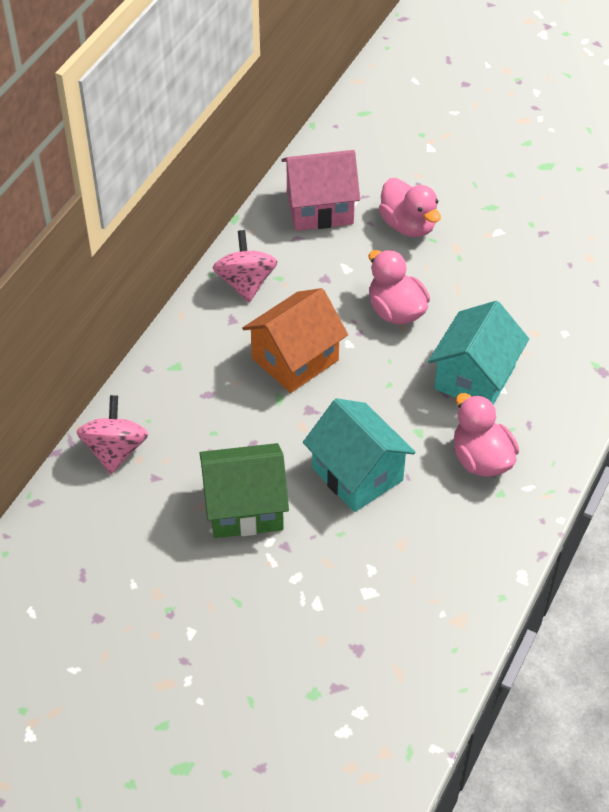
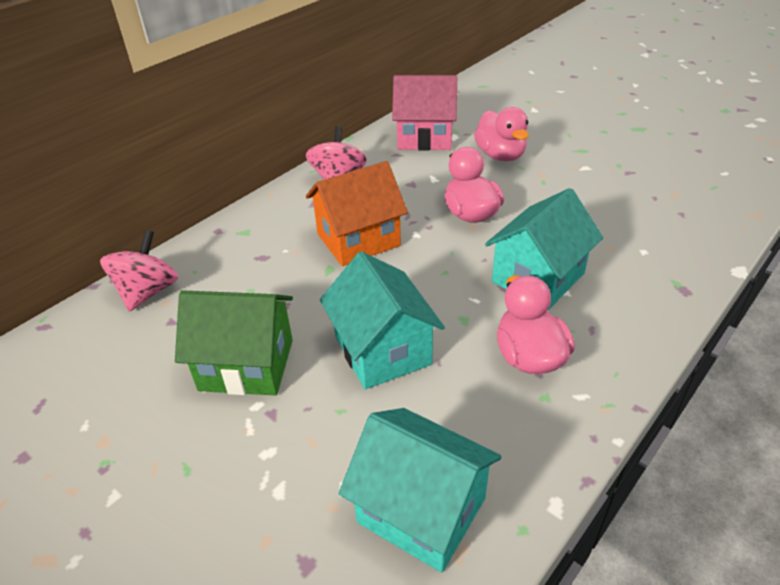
camera: 15 degrees right, 10 degrees down
(427, 597) = (421, 510): none -> turquoise house

